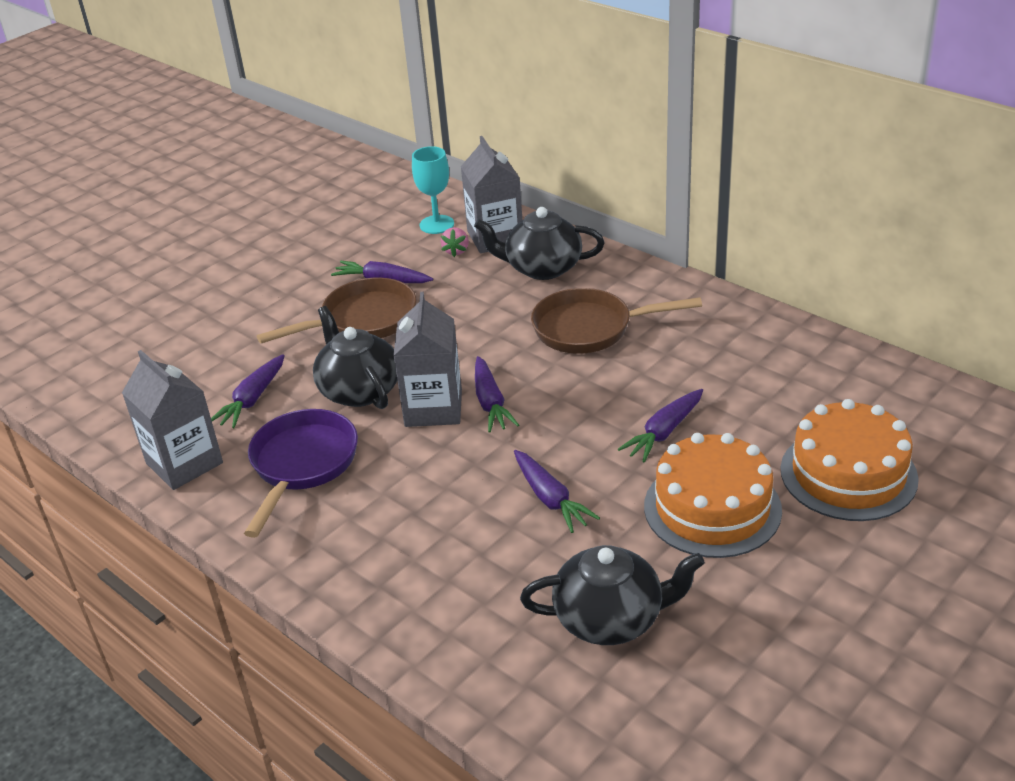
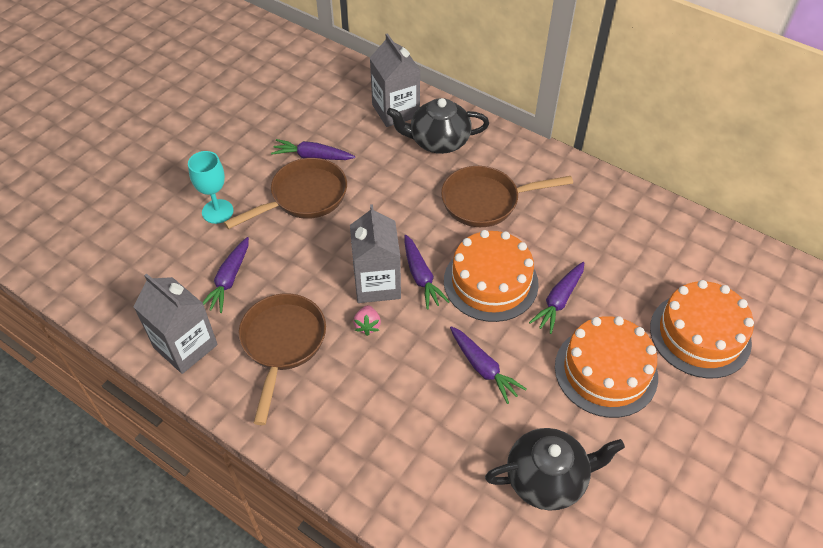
camera: 10 degrees left, 15 degrees up
(302, 465) = (282, 344): purple pan -> brown pan
(359, 390) = (314, 267): black teapot -> none
(436, 224) = (346, 98): turquoise goblet -> turquoise goblet (217, 211)
(456, 251) = (366, 124): pink strawberry -> pink strawberry (367, 325)
(579, 410) = (490, 282): none -> orange cake

